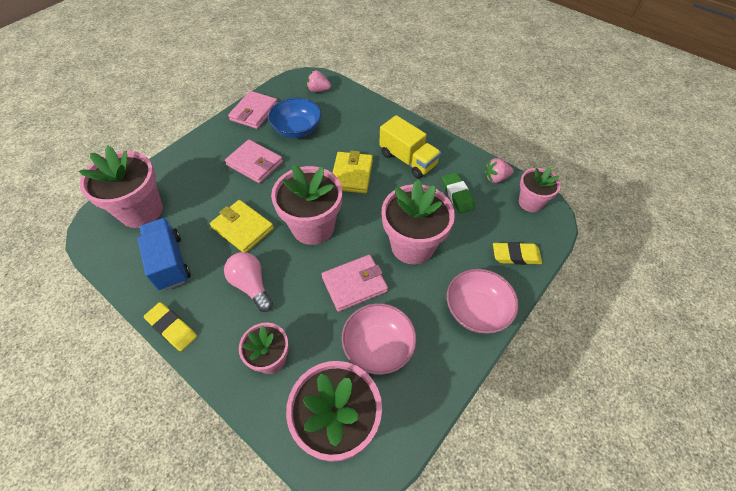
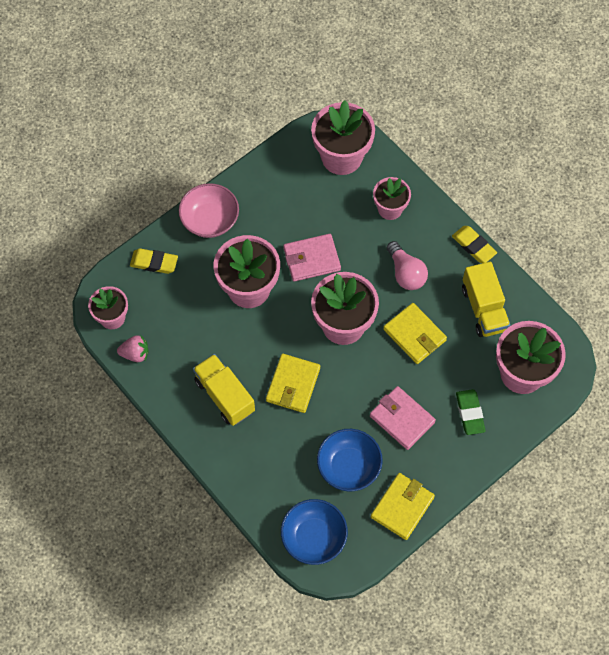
camera: 170 degrees left, 10 degrees up
(170, 262) = (484, 309): blue truck -> yellow truck
(254, 112) = (402, 507): pink wallet -> yellow wallet
(318, 90) = (314, 537): pink strawberry -> blue bowl
(378, 346) = (301, 204): pink bowl -> none
(457, 195) = (185, 339): green eraser -> green eraser (470, 413)

